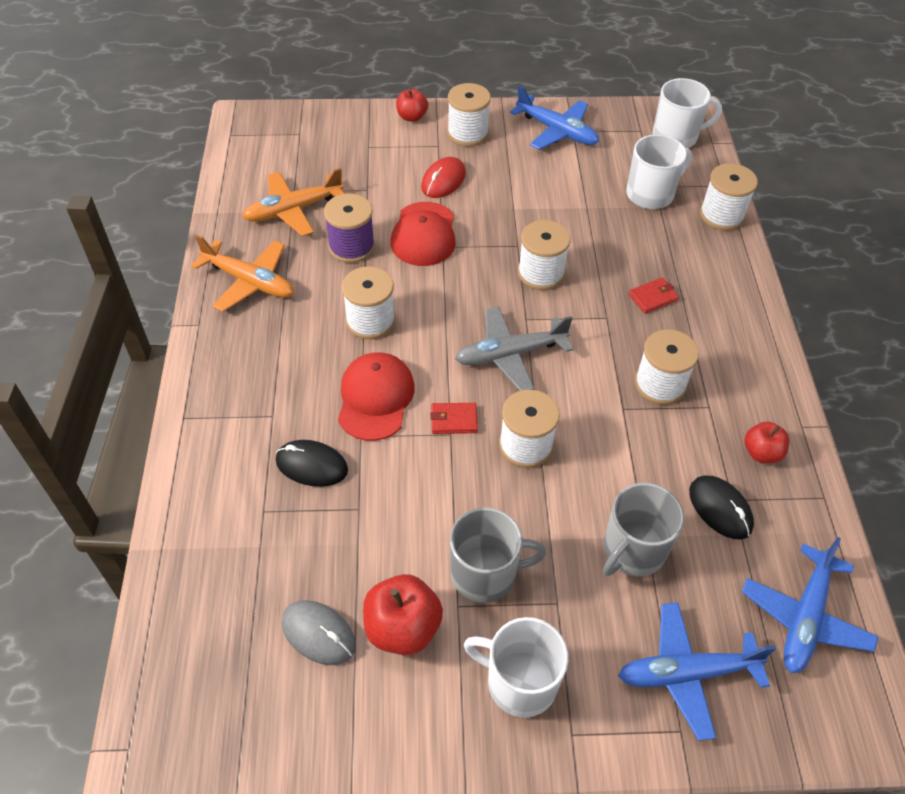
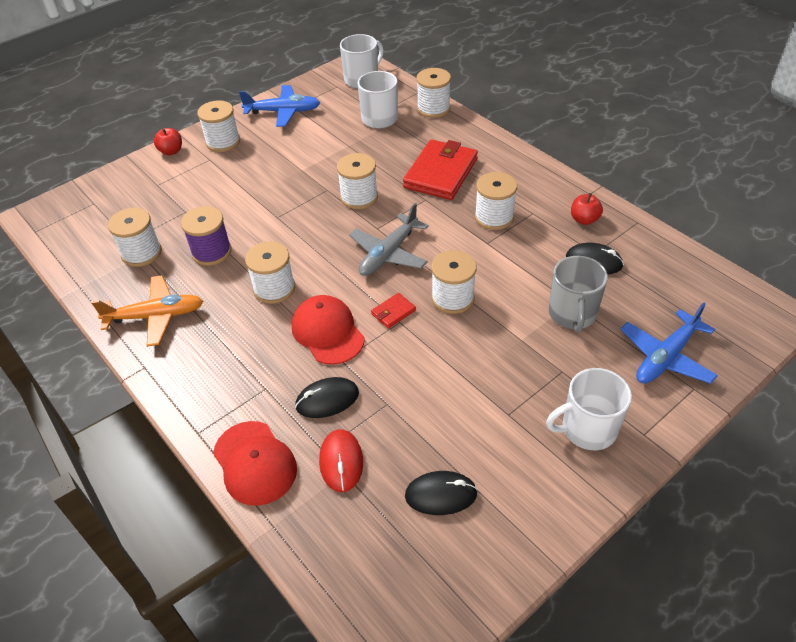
camera: 35 degrees left, 5 degrees down
(293, 210) = (141, 253): orange plane -> white spool
(318, 633) = (441, 494): grey mouse -> black mouse
(402, 628) = (489, 451): red apple -> none
(424, 234) = (256, 217): red cap -> red cap (255, 463)
(443, 180) = (236, 178): red mouse -> red mouse (341, 462)
(485, 573) = (505, 384): grey mug -> none
(653, 297) = (440, 173): red wallet -> red wallet, size x2.30
(805, 617) = (690, 287): blue plane -> none

